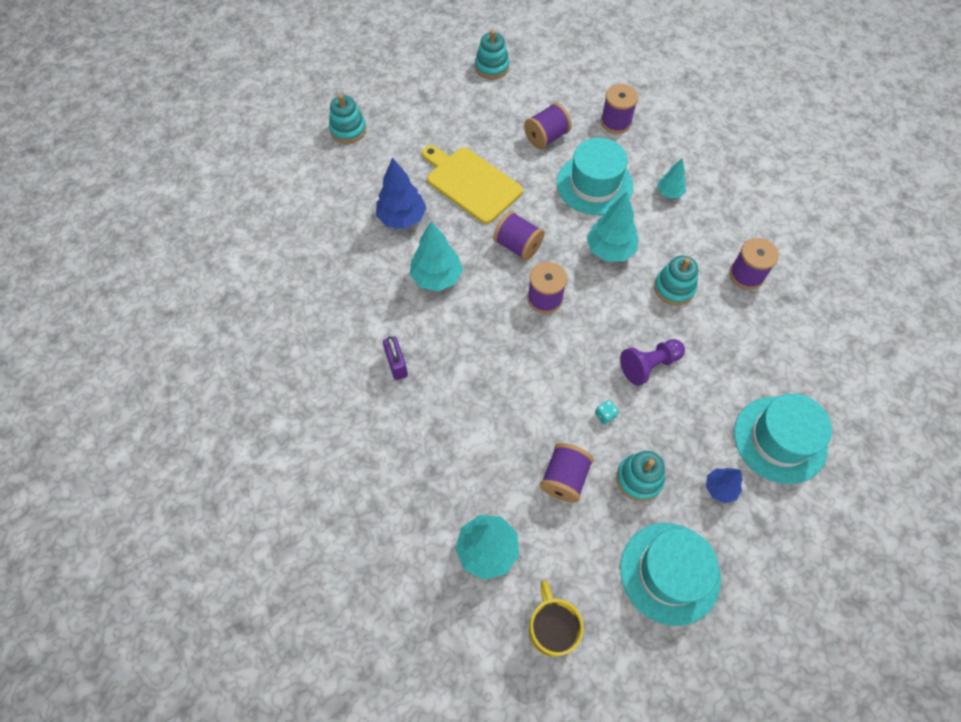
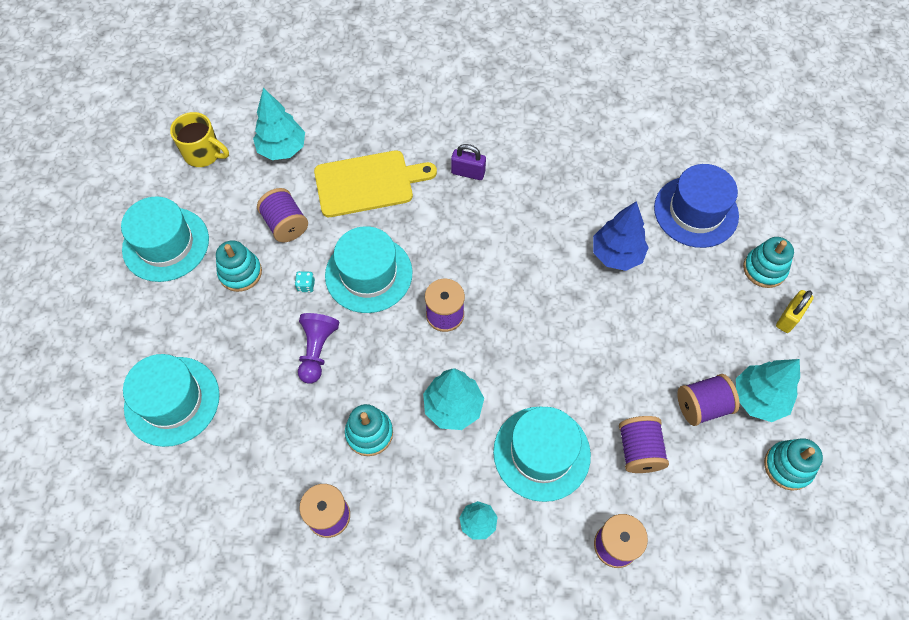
camera: 125 degrees right, 0 degrees up
(323, 188) = (696, 211): none -> blue hat
(380, 103) = (788, 318): none -> yellow padlock
(436, 277) = (530, 245): turquoise tree -> turquoise tree (758, 398)
(471, 183) = (621, 337): yellow cutting board -> yellow cutting board (368, 183)
(518, 246) = (517, 330): purple spool -> purple spool (702, 406)
(555, 375) = (368, 274): none -> turquoise hat
(720, 488) = (182, 323): blue tree -> none

